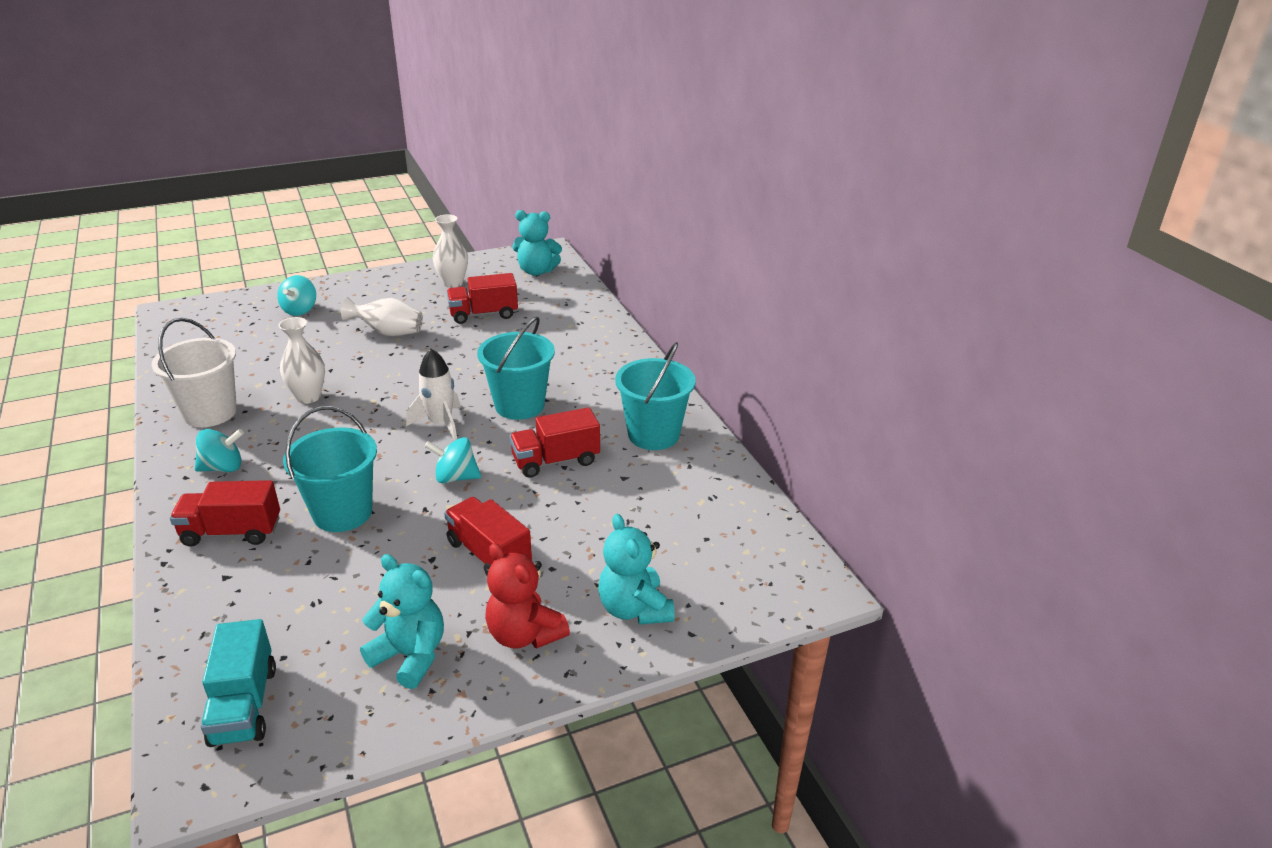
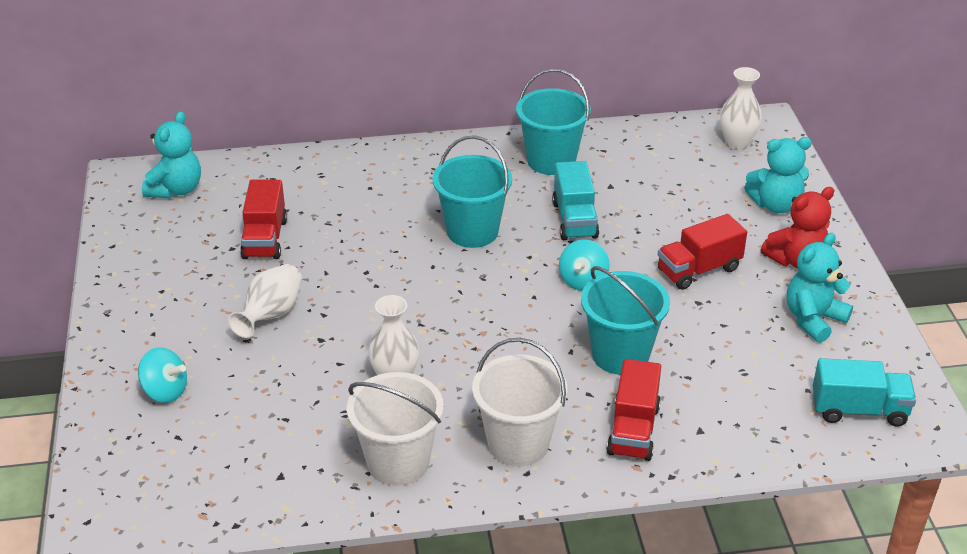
camera: 75 degrees left, 5 degrees up
(223, 468) = (518, 443): turquoise spinning top -> white bucket
(440, 423) = (487, 285): white rocket -> none
(453, 283) = (167, 256): white vase -> white vase (737, 143)
(556, 461) = (574, 220): red truck -> turquoise truck

